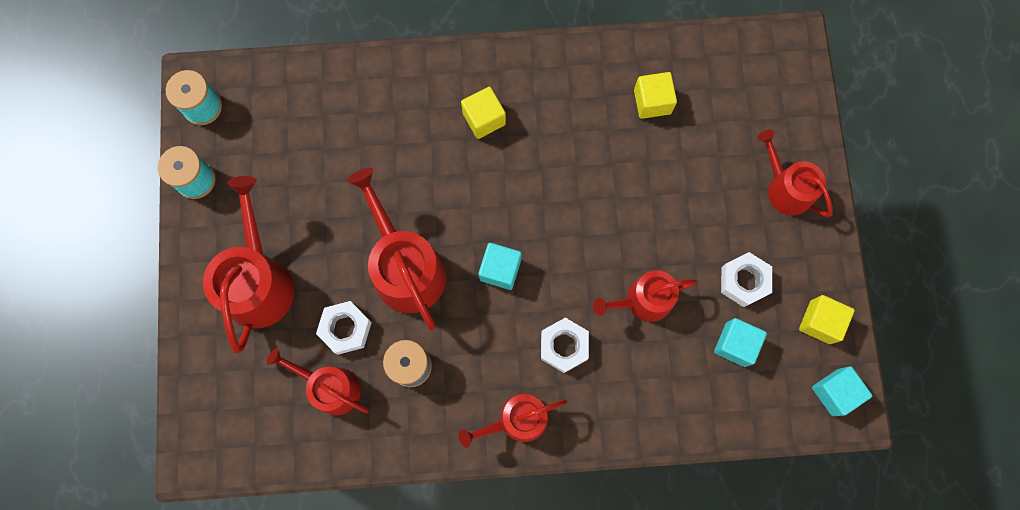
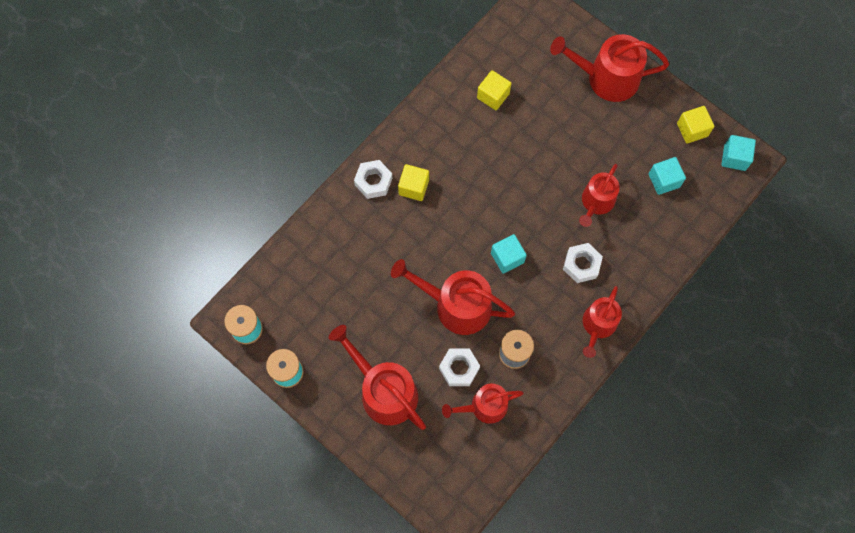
camera: 45 degrees left, 5 degrees down
(743, 281) = (635, 145): white nut -> white nut (373, 181)
(785, 188) = (606, 78): red watering can -> red watering can, size x1.56

